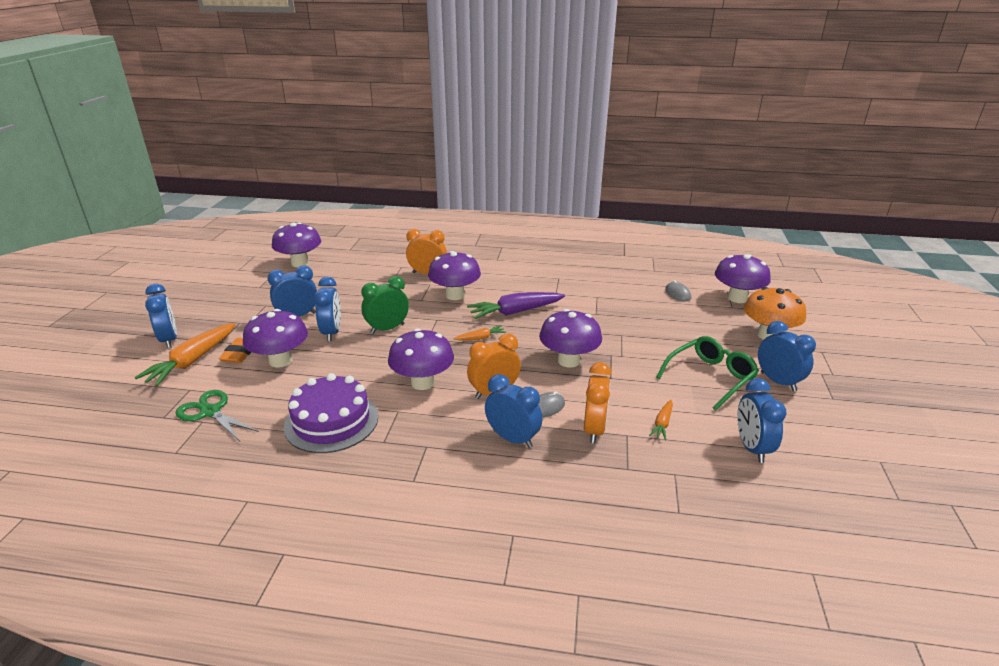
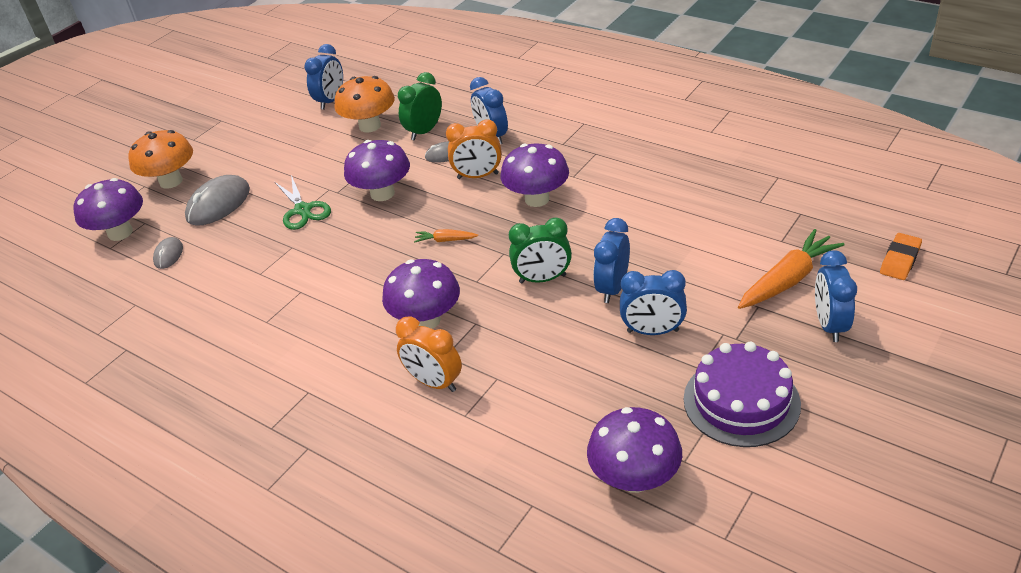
camera: 150 degrees left, 10 degrees up
(210, 412) = (753, 209): green scissors -> green scissors (303, 210)
(240, 353) = (730, 279): orange eraser -> orange eraser (900, 260)
(280, 361) = (680, 257): purple mushroom -> none
(331, 421) = (636, 178): purple cake -> purple cake (741, 401)
(515, 312) = (376, 270): purple carrot -> none
(594, 429) = (424, 131): orange clock -> green clock
(662, 424) = (370, 126): orange carrot -> orange mushroom
(697, 328) = (218, 204): none -> grey mouse
(710, 377) = (283, 153): green glasses -> none
(778, 381) = (237, 139): blue clock -> none

